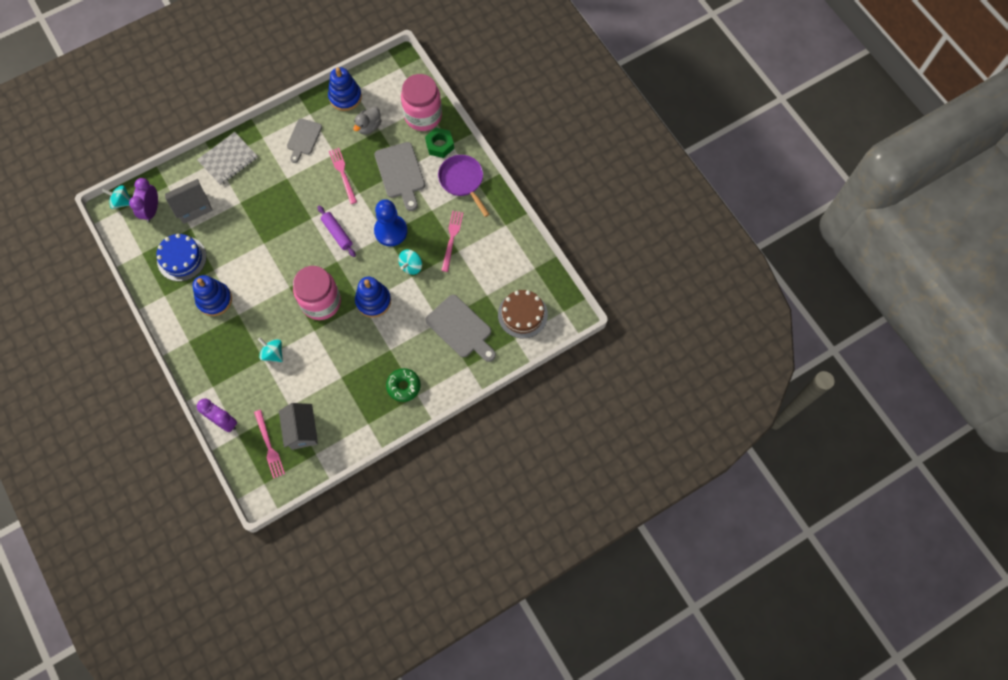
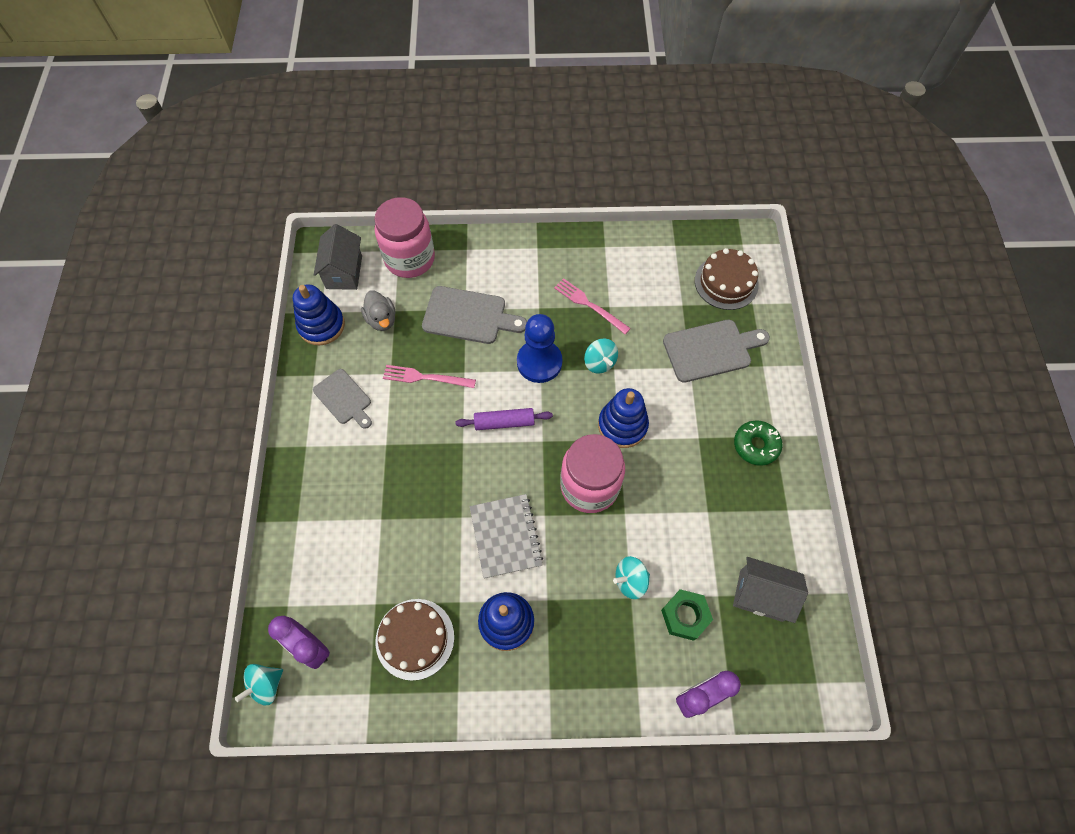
camera: 60 degrees left, 5 degrees down
(182, 258) = (415, 638): blue cake -> brown cake
(193, 207) = (346, 585): grey house -> grey house (344, 272)
(228, 159) = (306, 504): grey notebook -> grey notebook (506, 536)
(269, 446) = (764, 650): pink fork -> none
(440, 145) = (460, 260): green nut -> green nut (685, 616)
(462, 181) = (522, 260): purple pan -> none

